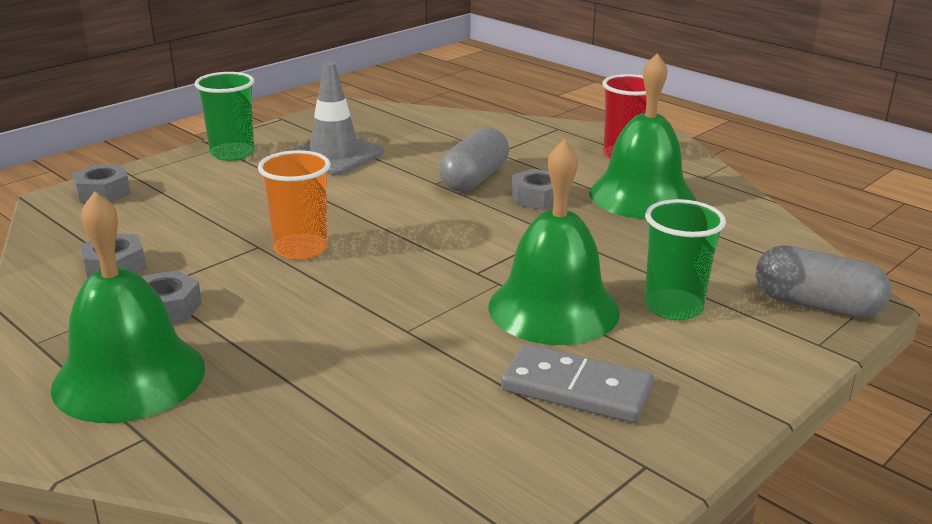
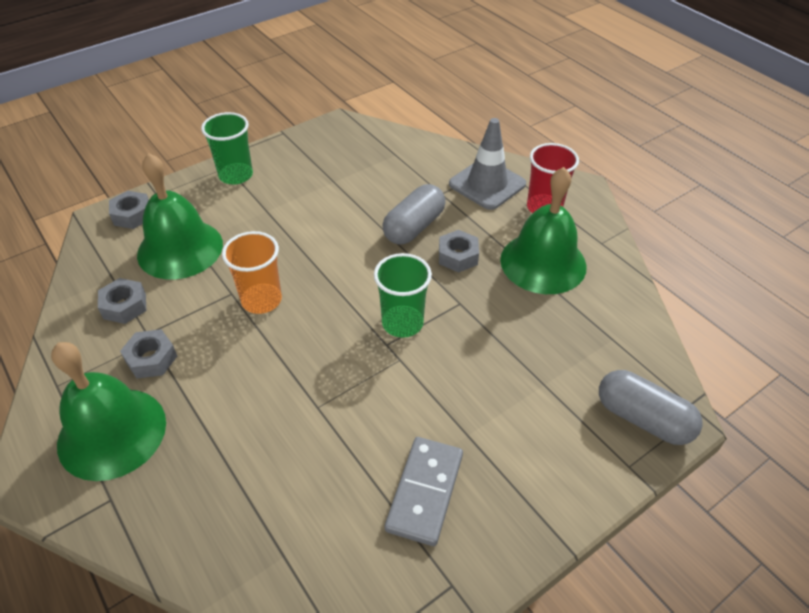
camera: 10 degrees right, 20 degrees up
(334, 155) = (312, 185): grey traffic cone -> grey traffic cone (487, 184)
(553, 308) = (433, 396): green bell -> green bell (180, 249)
(576, 389) = (425, 492): grey domino -> grey domino turned 75 degrees clockwise
(673, 307) = (527, 406): green cup -> green cup (402, 323)

